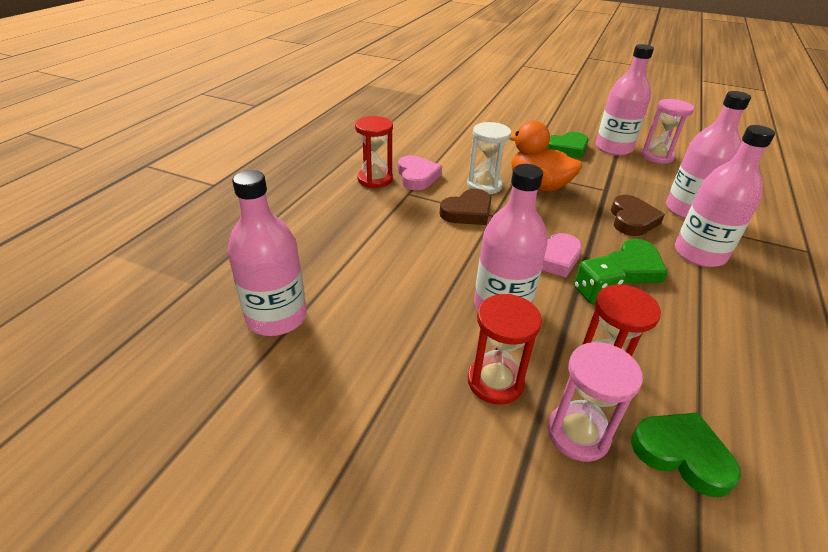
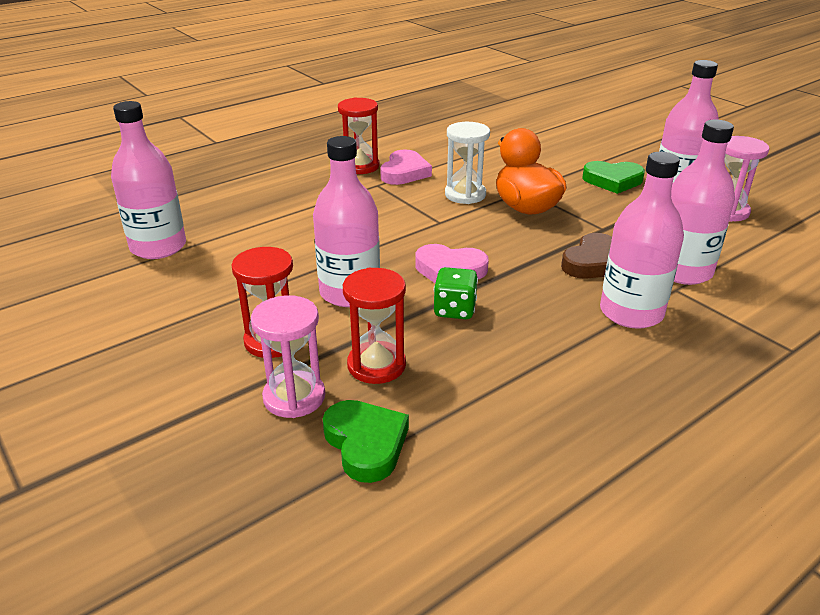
camera: 30 degrees right, 5 degrees down
(467, 212) = (416, 213): brown heart -> none
(633, 267) = (530, 302): green heart -> none

